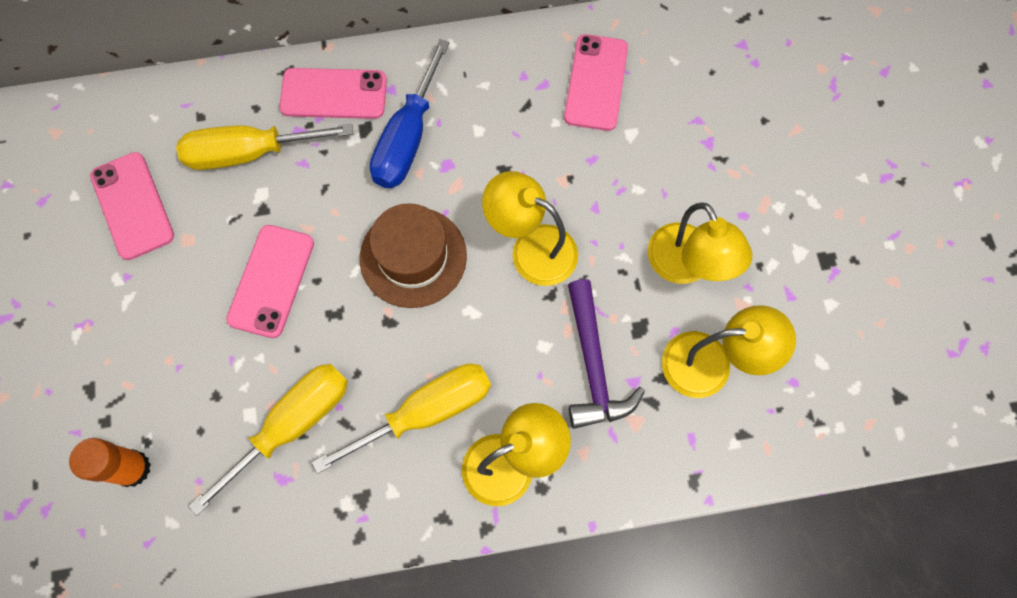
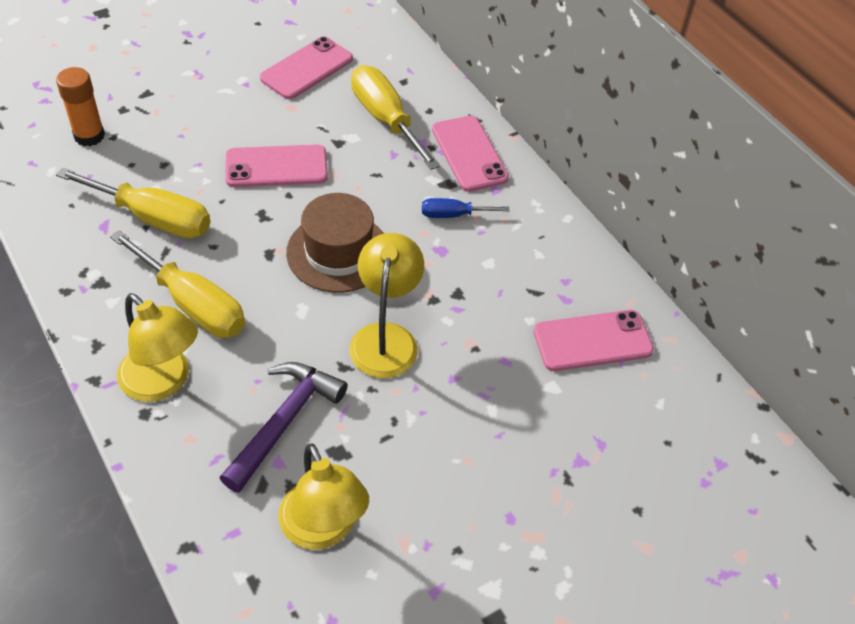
camera: 65 degrees right, 20 degrees down
(407, 138) = (453, 215): blue screwdriver -> blue screwdriver, size x0.53
(593, 365) = (284, 422): purple hammer -> purple hammer turned 150 degrees clockwise
(686, 266) = (424, 477): yellow lamp -> none

